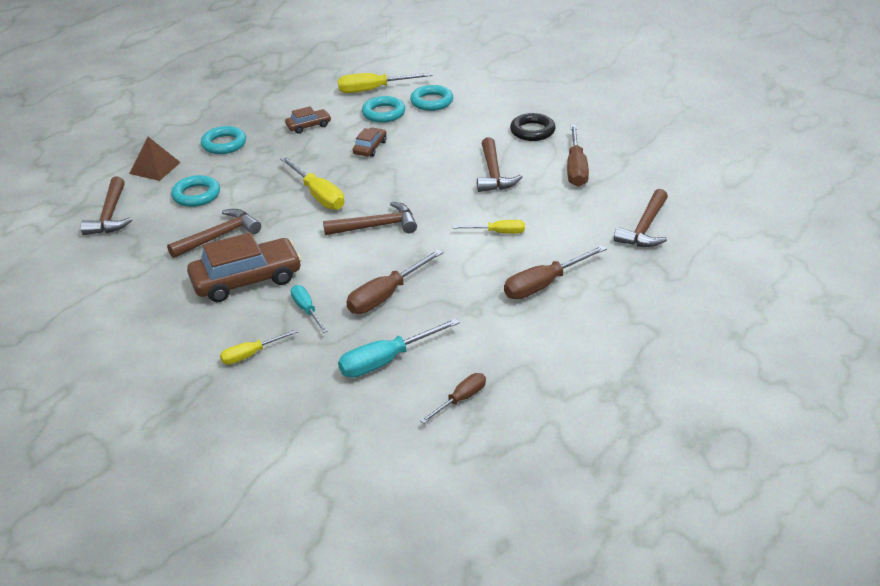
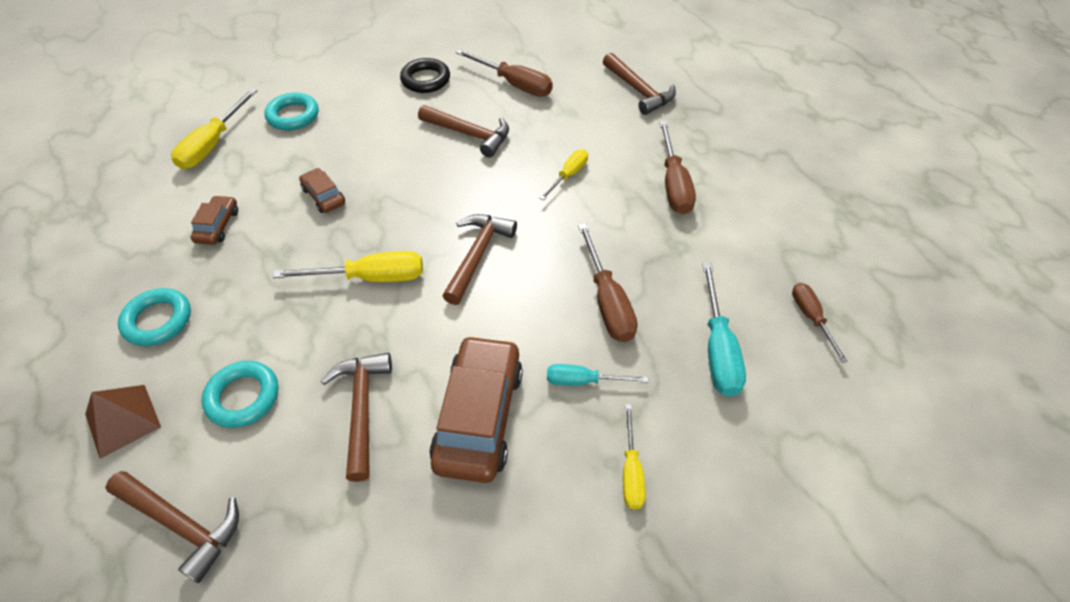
camera: 60 degrees left, 15 degrees up
(383, 113) = (270, 157): turquoise ring -> none

